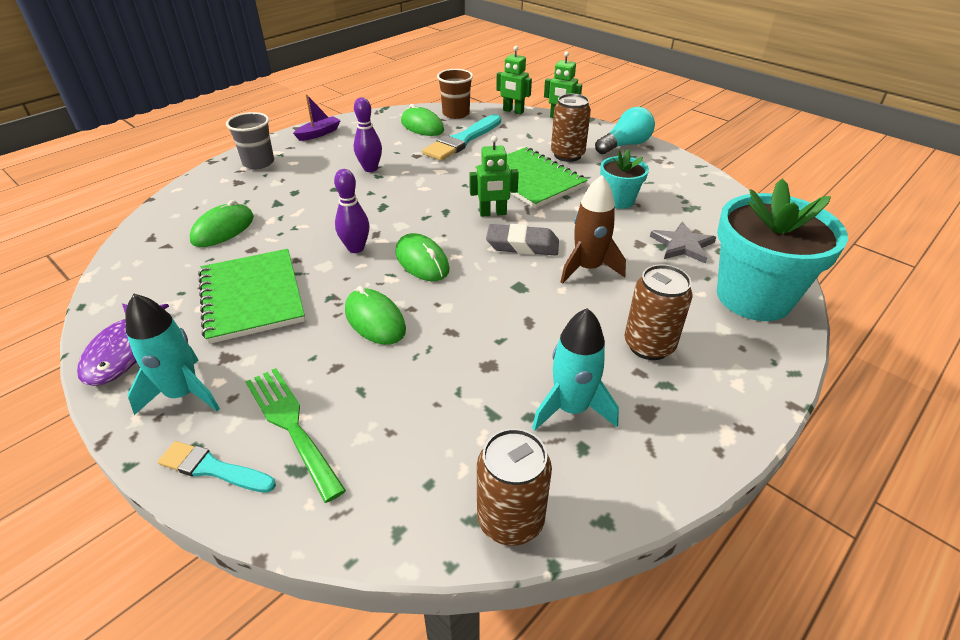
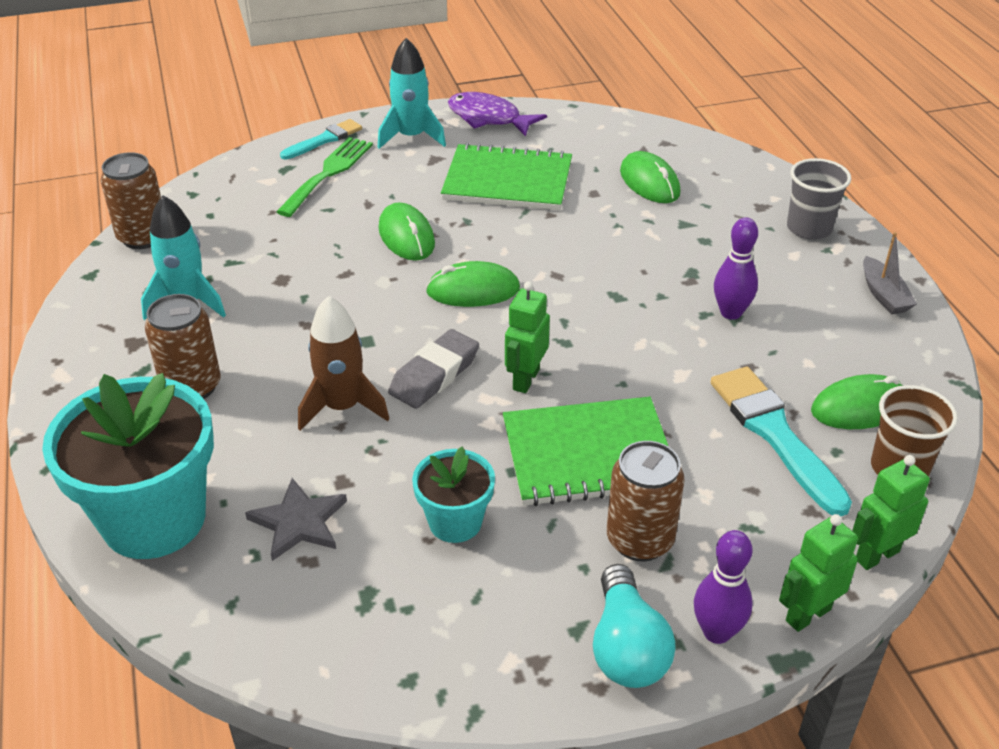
camera: 120 degrees right, 0 degrees up
(291, 425) = (328, 173): green fork -> green fork turned 60 degrees counterclockwise
(319, 133) = (883, 295): purple boat -> grey boat
(356, 248) = (538, 254): purple bowling pin -> purple bowling pin (717, 632)
(375, 320) = (406, 236): green mouse -> green mouse turned 75 degrees clockwise

